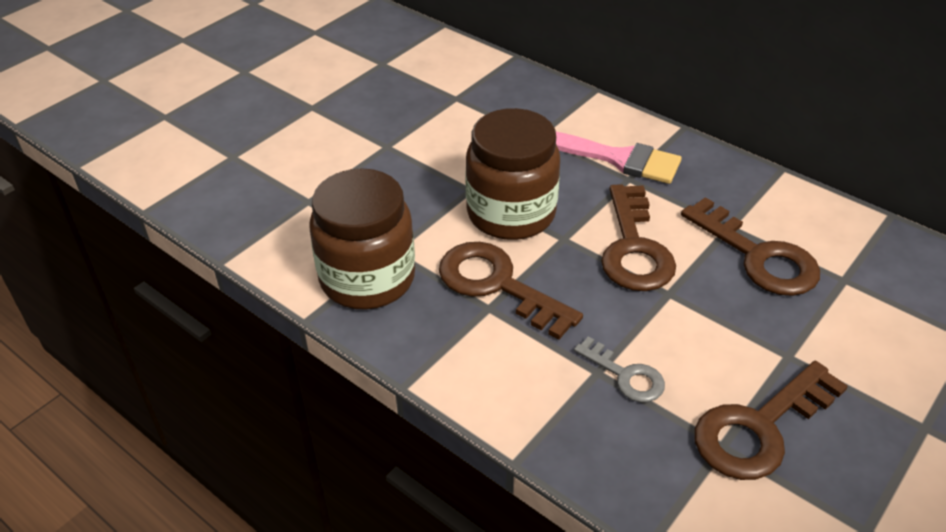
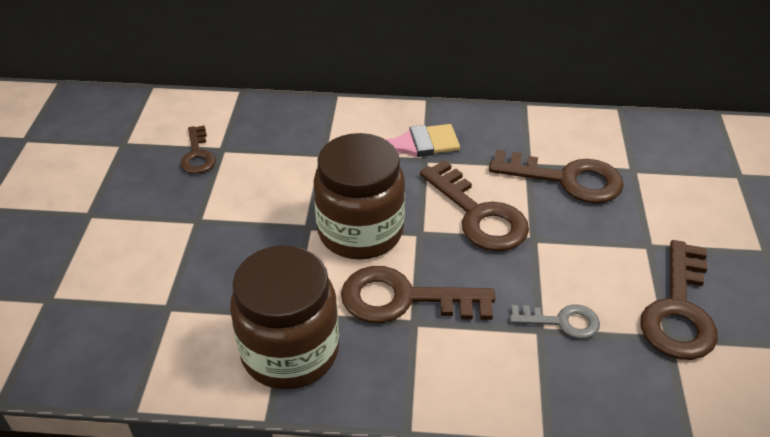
camera: 35 degrees left, 0 degrees up
(432, 95) = (197, 155): none -> brown key

